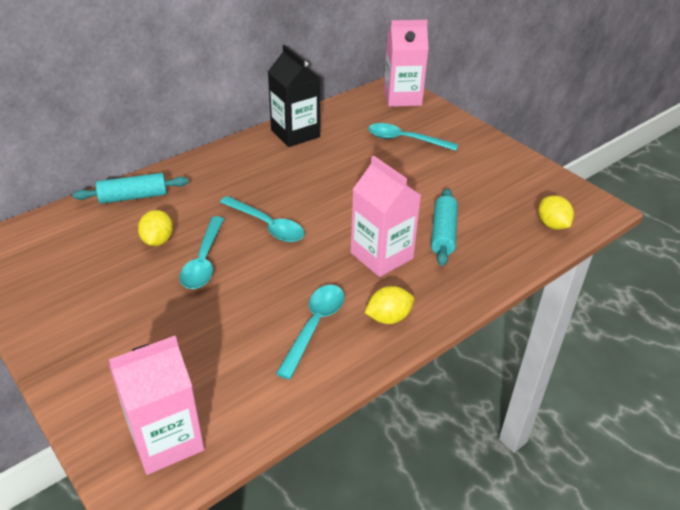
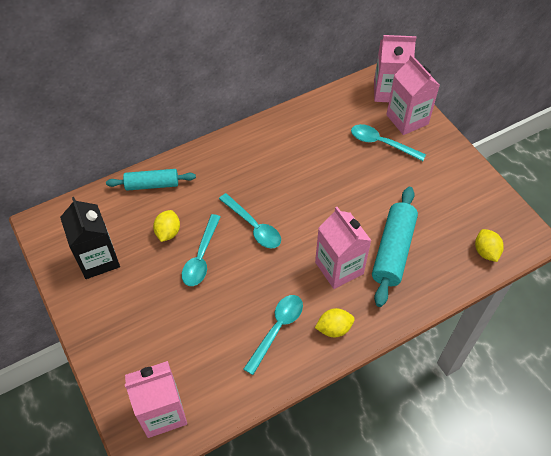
camera: 10 degrees right, 15 degrees up
(295, 133) = (289, 127): black carton -> black carton (98, 259)
(428, 118) = (407, 119): none -> pink carton
(443, 233) = (393, 251): turquoise rolling pin -> turquoise rolling pin, size x1.51

